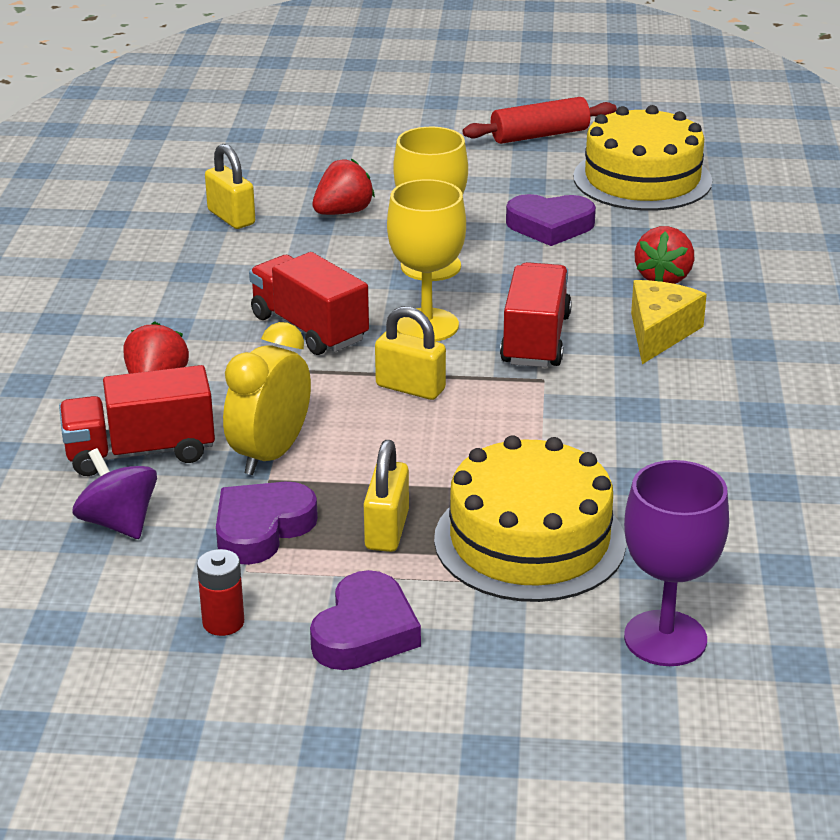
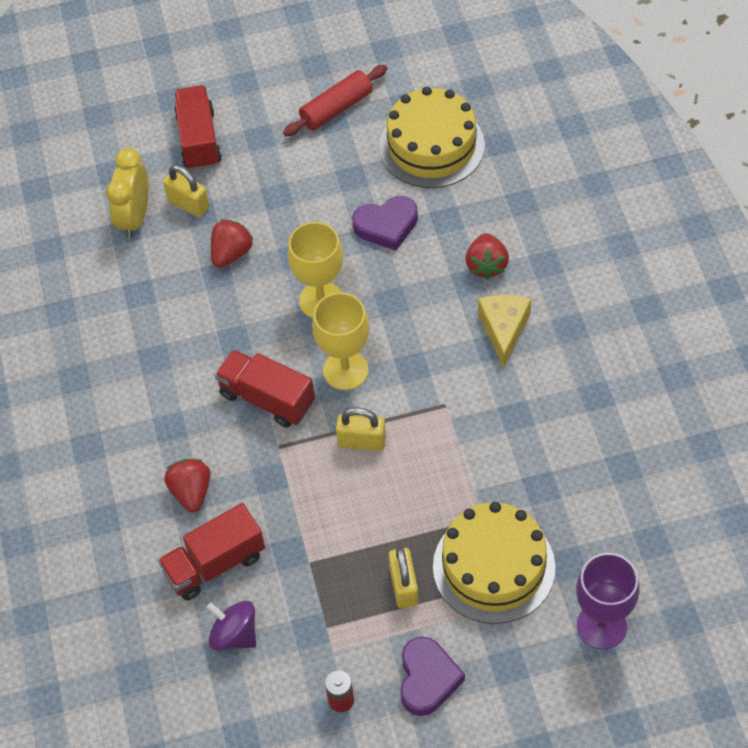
camera: 15 degrees left, 25 degrees up
(231, 217) = (152, 285): yellow padlock -> yellow padlock (188, 204)
(261, 529) = (326, 610): purple heart -> none
(270, 454) = (300, 538): yellow clock -> yellow clock (134, 218)
(535, 340) = (424, 363): red truck -> red truck (199, 140)

